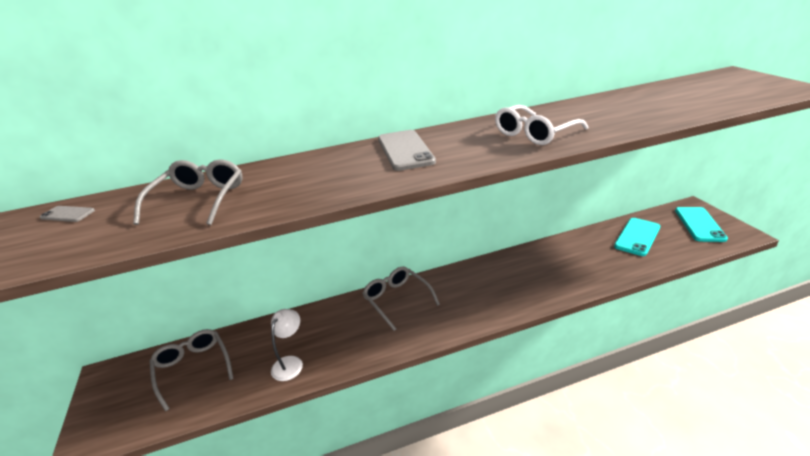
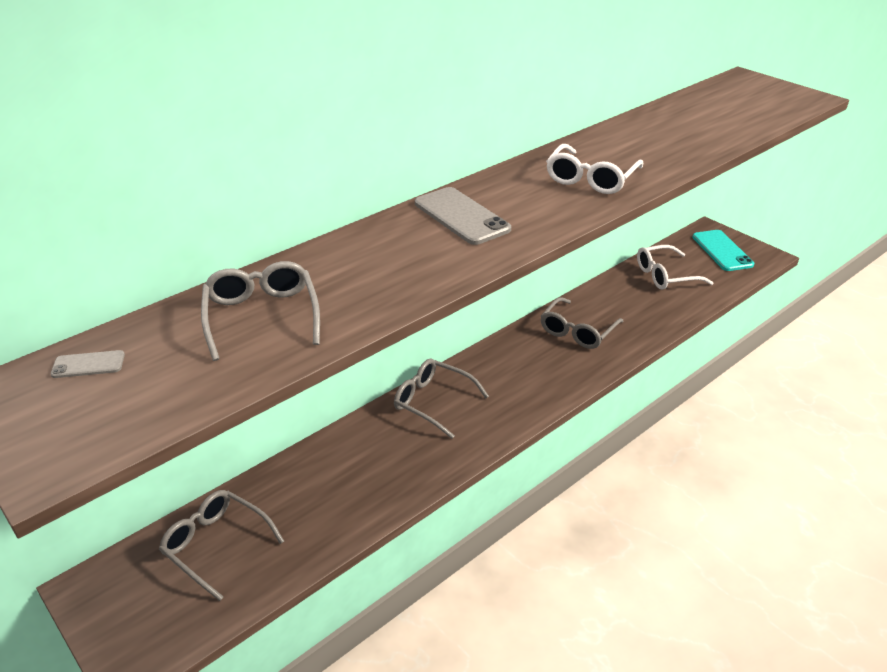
camera: 25 degrees left, 5 degrees up
(290, 362) = (346, 505): white lamp -> none
(538, 268) = (577, 331): none -> grey glasses
(637, 236) = (666, 275): turquoise phone -> white glasses

